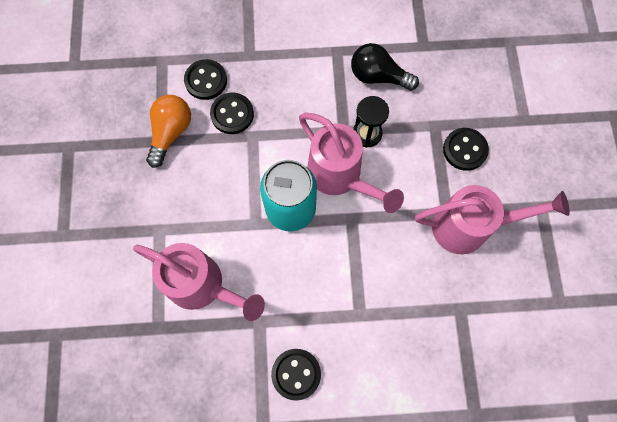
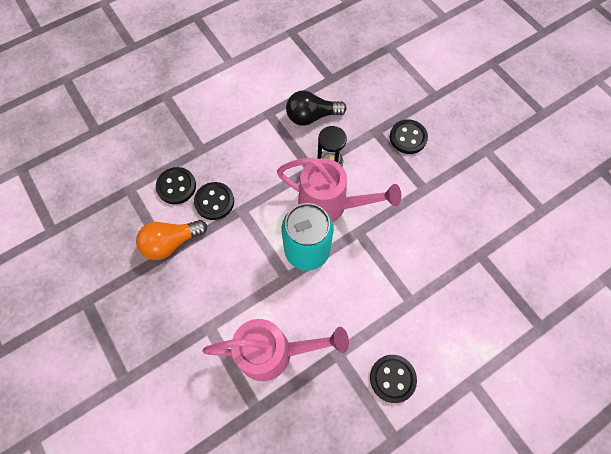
camera: 30 degrees left, 5 degrees down
(171, 133) = (171, 243): orange light bulb -> orange light bulb turned 105 degrees counterclockwise
(469, 227) = (447, 191): pink watering can -> none

